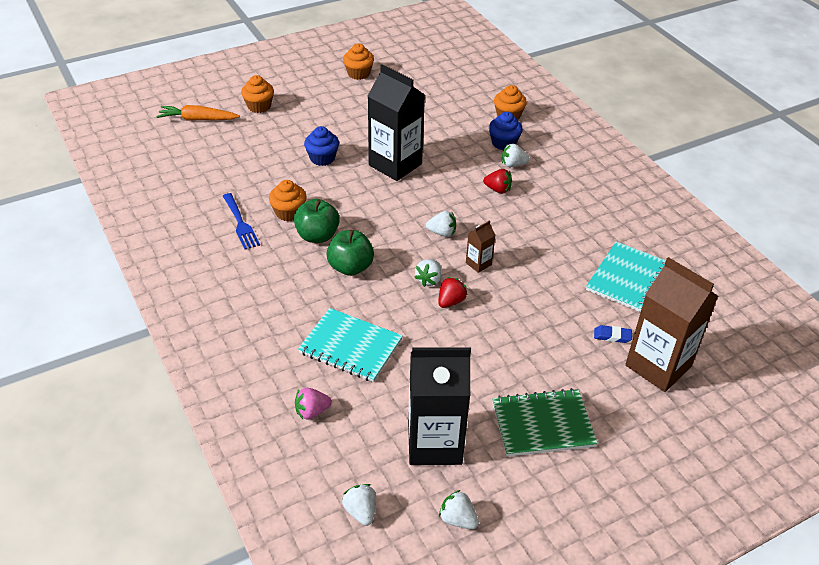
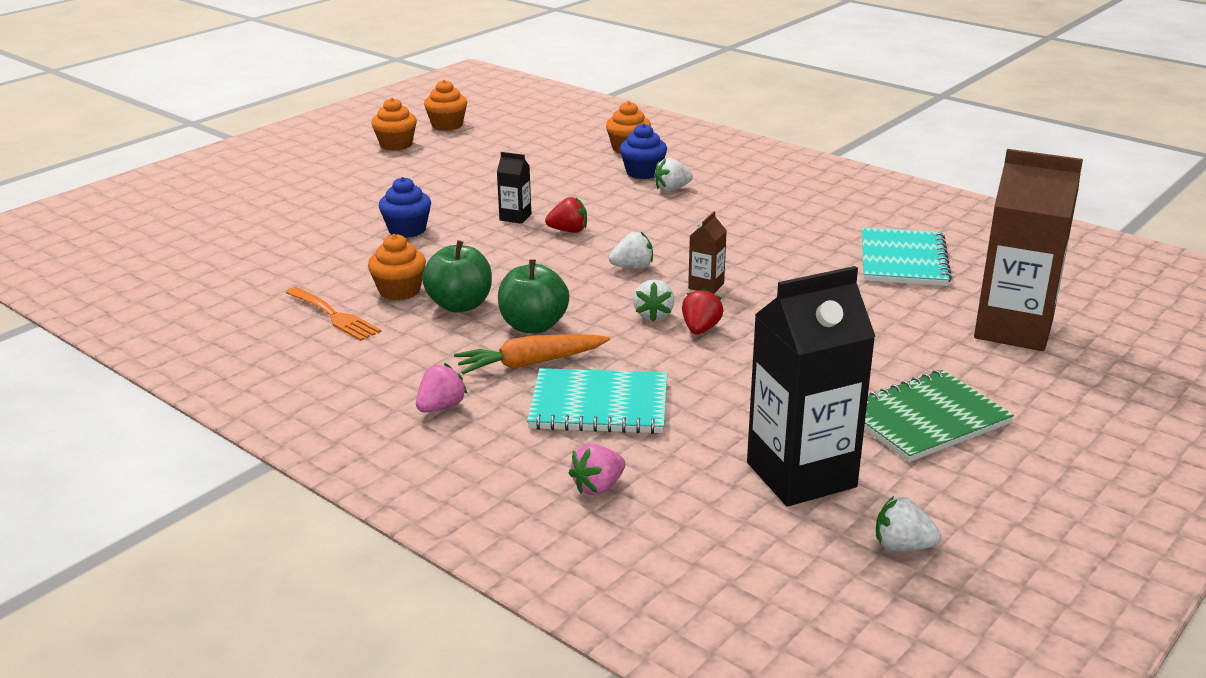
camera: 20 degrees left, 15 degrees down
(198, 119) = (189, 226): orange carrot -> orange carrot (530, 363)
(240, 223) = (334, 316): blue fork -> orange fork
(259, 106) = (274, 197): orange cupcake -> orange cupcake (447, 125)
(260, 319) = (441, 407): none -> pink strawberry
(361, 511) = (760, 577): white strawberry -> none
(395, 164) = (515, 217): black carton -> black carton, size x0.44
(498, 190) = (672, 214): red strawberry -> red strawberry (568, 231)
(612, 336) = (934, 315): blue eraser -> none

